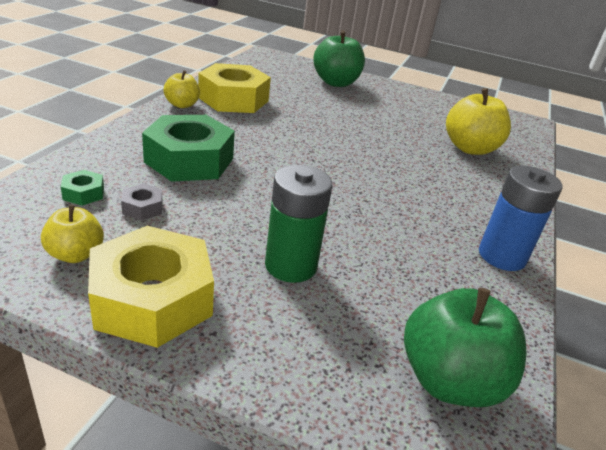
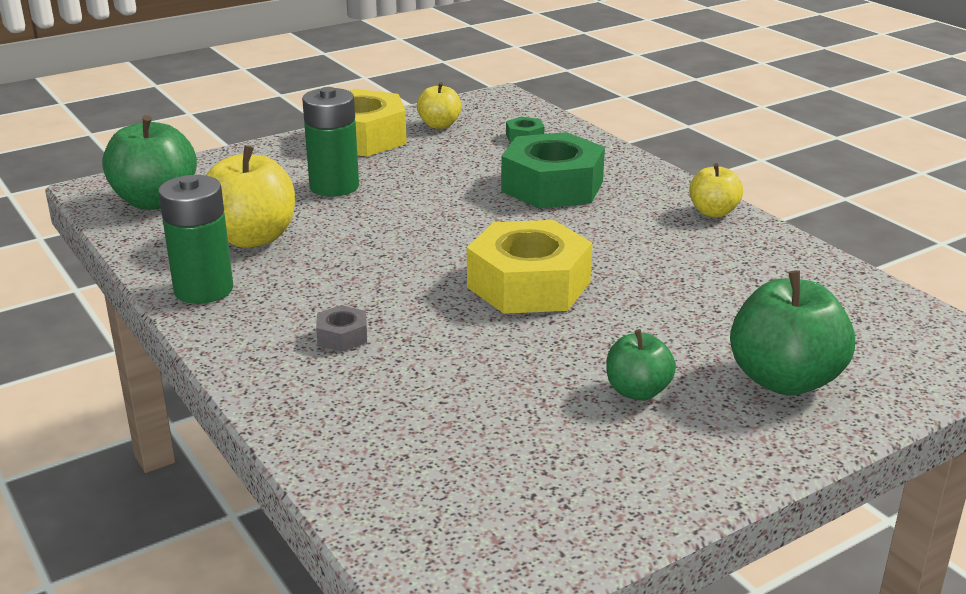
camera: 130 degrees right, 5 degrees down
(142, 208) = (480, 153): grey nut -> grey nut (342, 336)
(233, 99) = (723, 252): yellow nut -> yellow nut (529, 284)
(385, 107) = (637, 391): none -> green apple
(470, 148) = (416, 408): yellow apple -> yellow apple (252, 238)
(501, 256) = (203, 289): blue battery -> green battery

